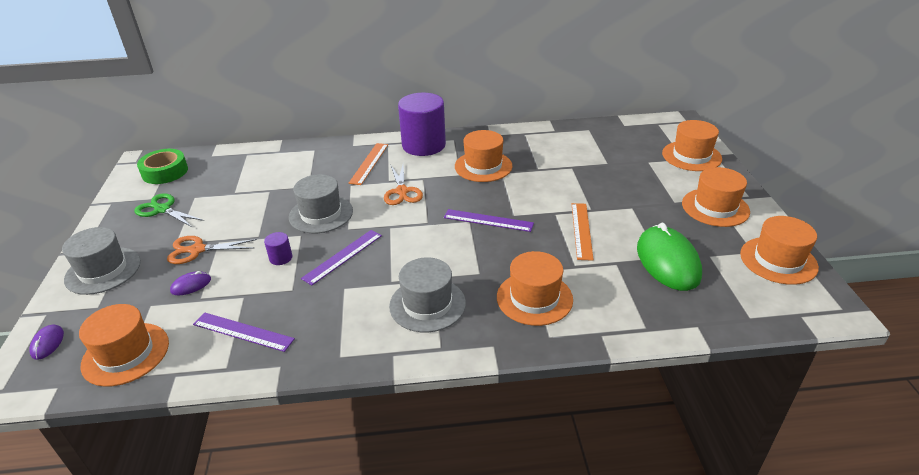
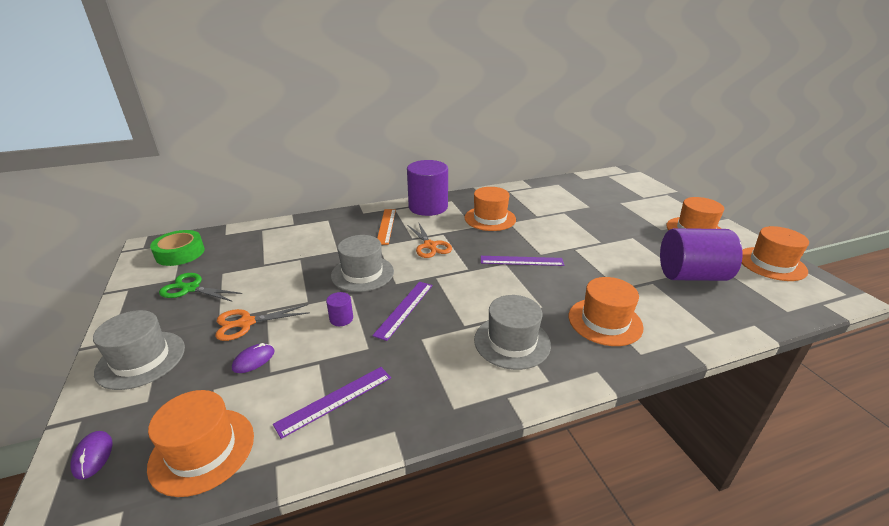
camera: 15 degrees left, 5 degrees down
(243, 332) = (335, 400): purple ruler -> purple ruler turned 45 degrees counterclockwise
(581, 230) = (605, 259): orange ruler -> none
(668, 261) = (691, 275): green mouse -> purple cylinder
(691, 156) = (649, 195): orange hat -> none

